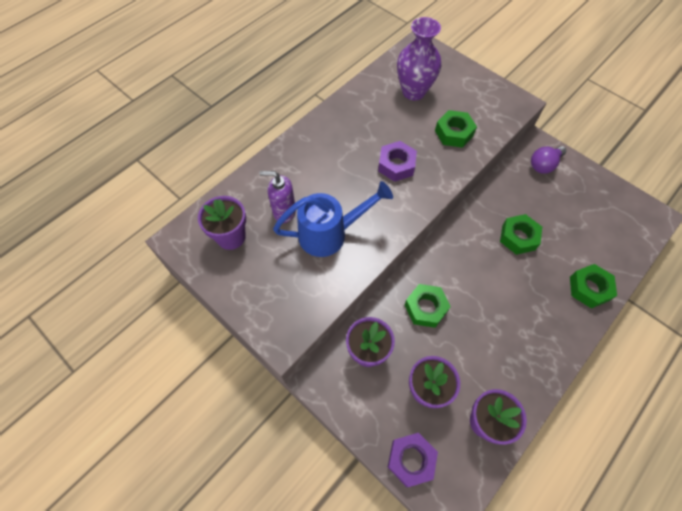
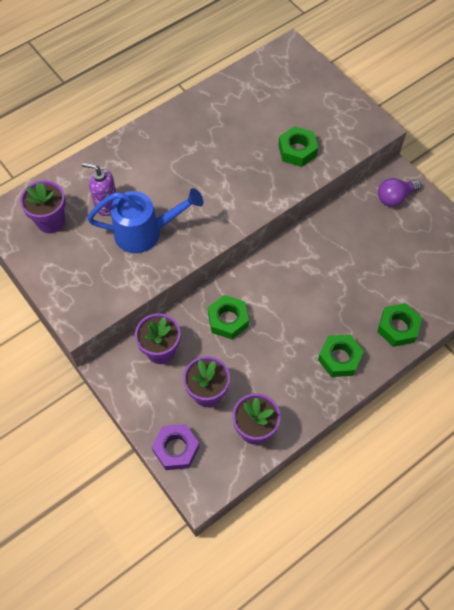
camera: 10 degrees right, 0 degrees up
(396, 165) = (228, 175): purple nut -> none
(413, 92) = (268, 101): purple vase -> none
(518, 237) = (342, 267): green nut -> green nut (339, 358)

